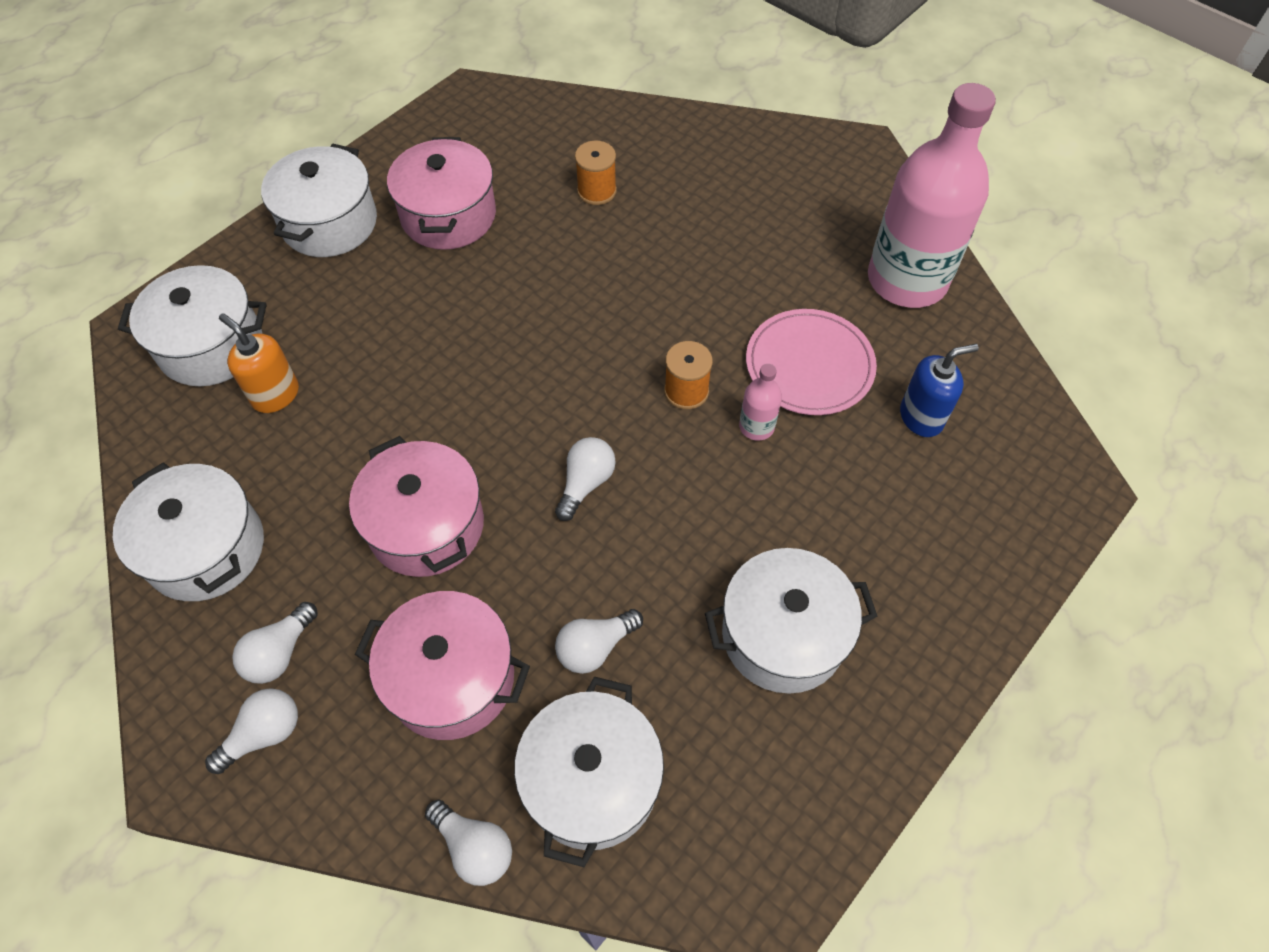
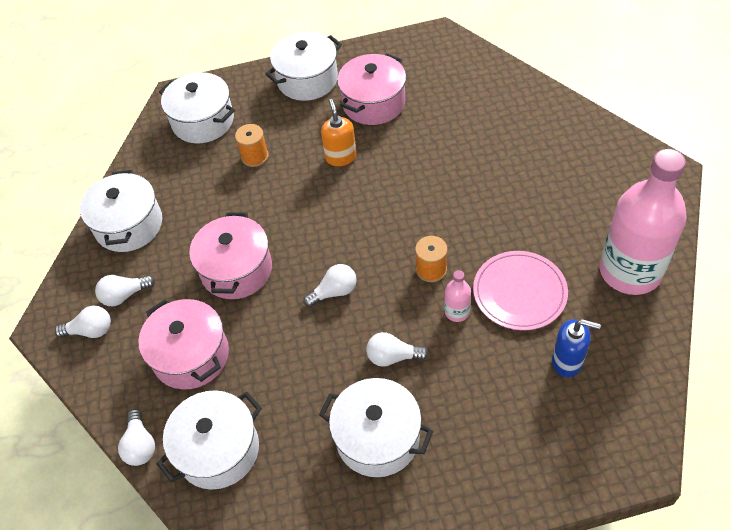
camera: 40 degrees right, 5 degrees down
(275, 395) = (214, 162): orange soap dispenser -> orange soap dispenser (341, 157)
(595, 647) = (272, 383): white light bulb -> white light bulb (393, 357)
(597, 191) = (470, 125): orange spool -> orange spool (255, 156)

